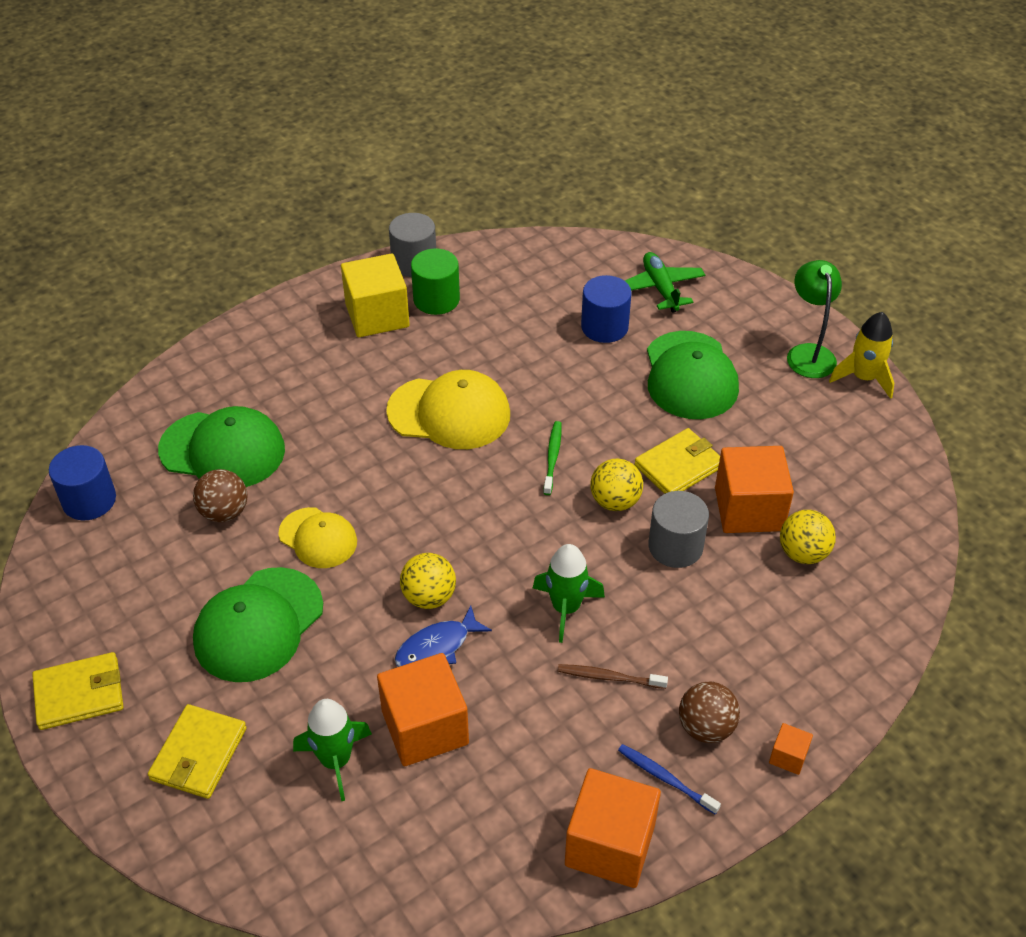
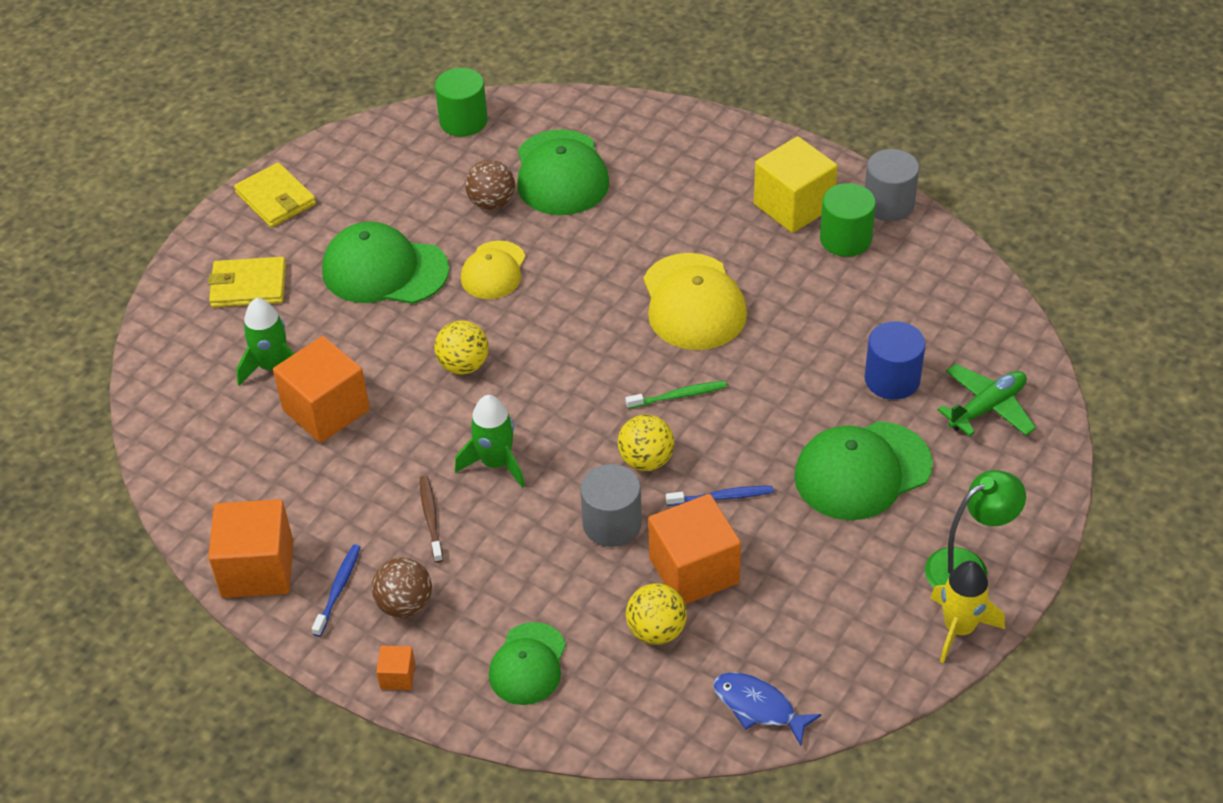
camera: 70 degrees right, 0 degrees up
(89, 500) = (463, 121): blue cylinder -> green cylinder
(437, 647) = (412, 389): blue fish -> blue fish (758, 707)
(678, 466) = (722, 497): yellow wallet -> blue toothbrush
(808, 652) = (528, 664): none -> green cap

